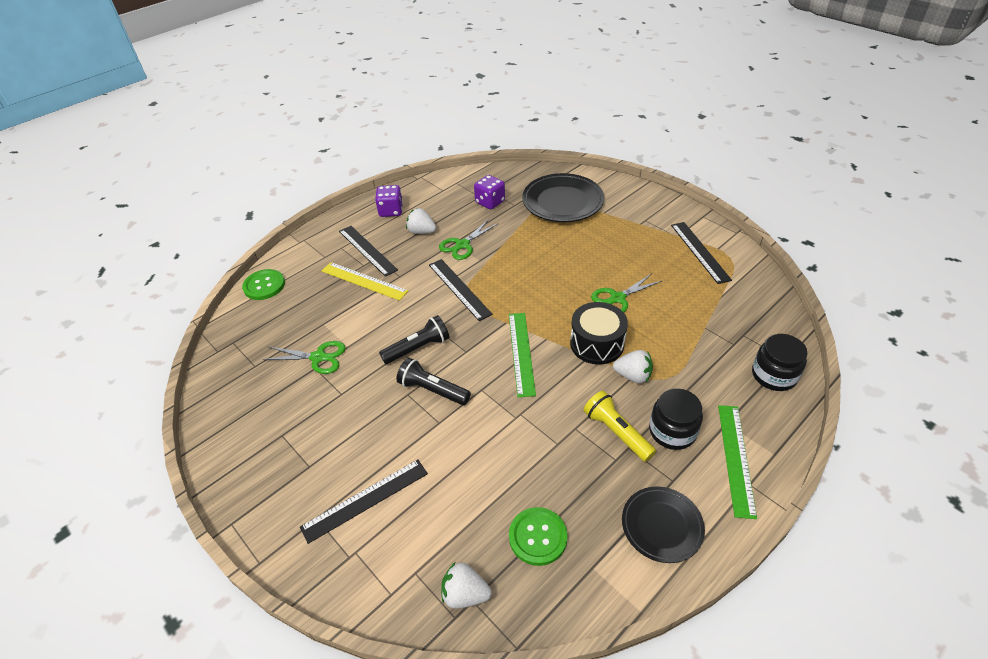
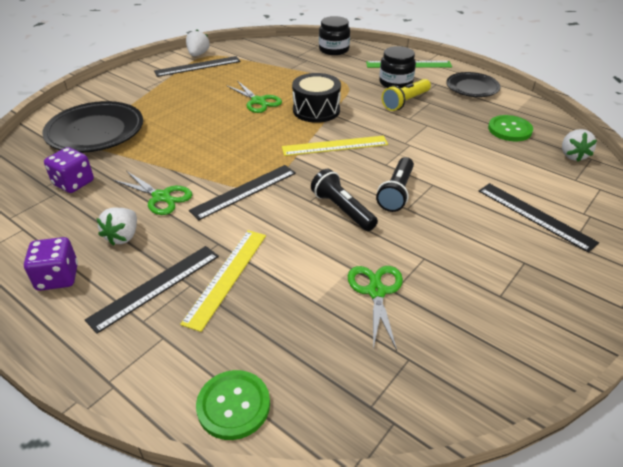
camera: 100 degrees left, 5 degrees down
(521, 353) = (335, 146): green ruler -> yellow ruler
(633, 376) = (348, 95): white strawberry -> white strawberry (198, 54)

